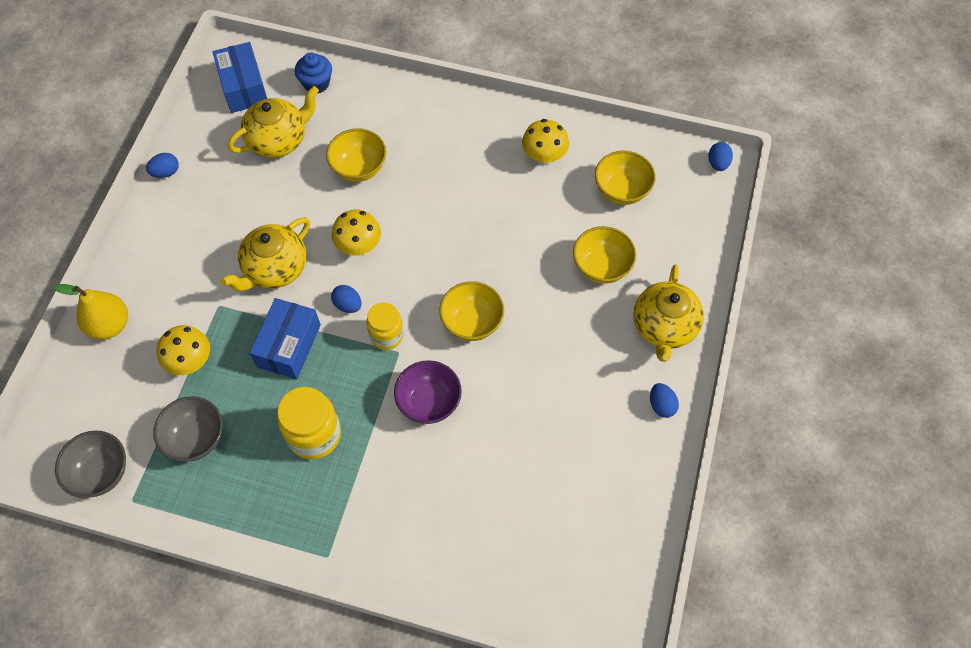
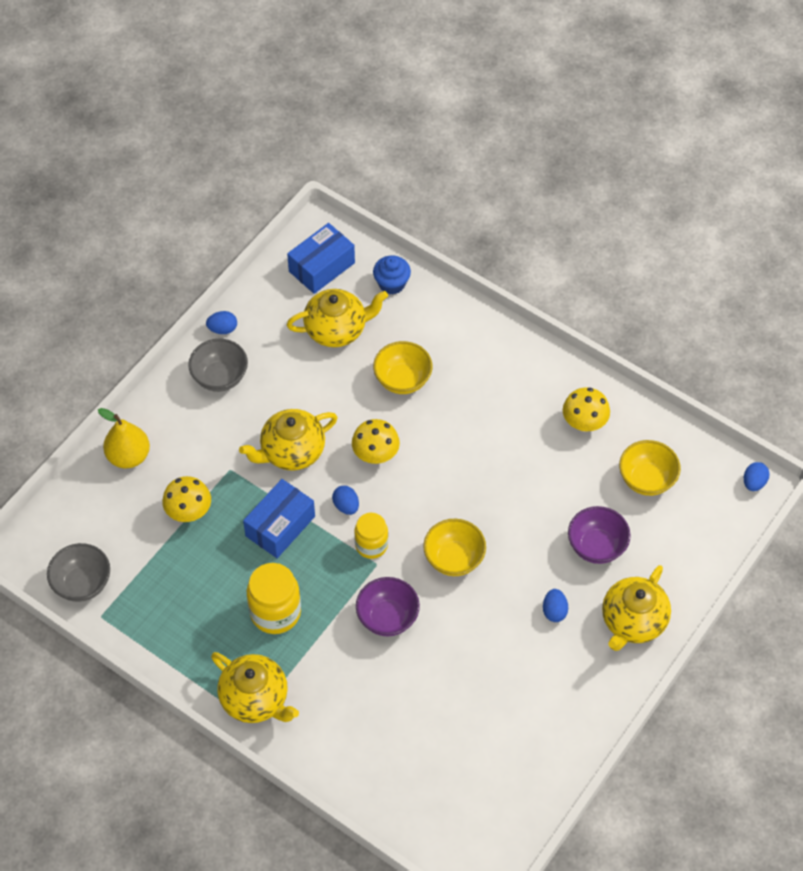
camera: 20 degrees right, 5 degrees down
(196, 438) = (172, 581): grey bowl -> grey bowl (220, 377)
(244, 87) = (321, 267): blue box -> blue box turned 45 degrees clockwise
(325, 533) = (256, 699): none -> yellow teapot
(601, 267) = (596, 546): yellow bowl -> purple bowl
(661, 405) = (600, 691): blue egg -> blue egg (554, 611)

